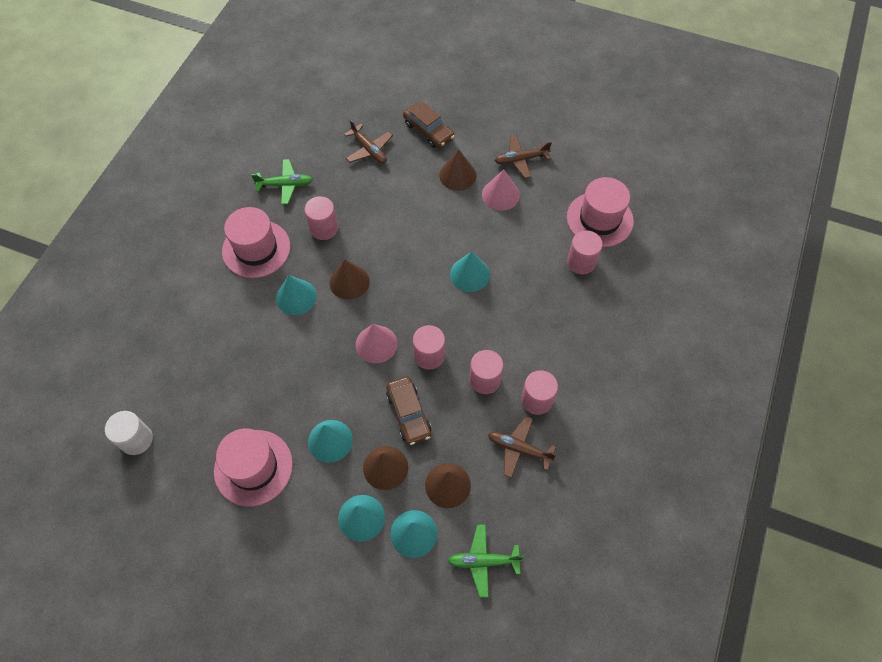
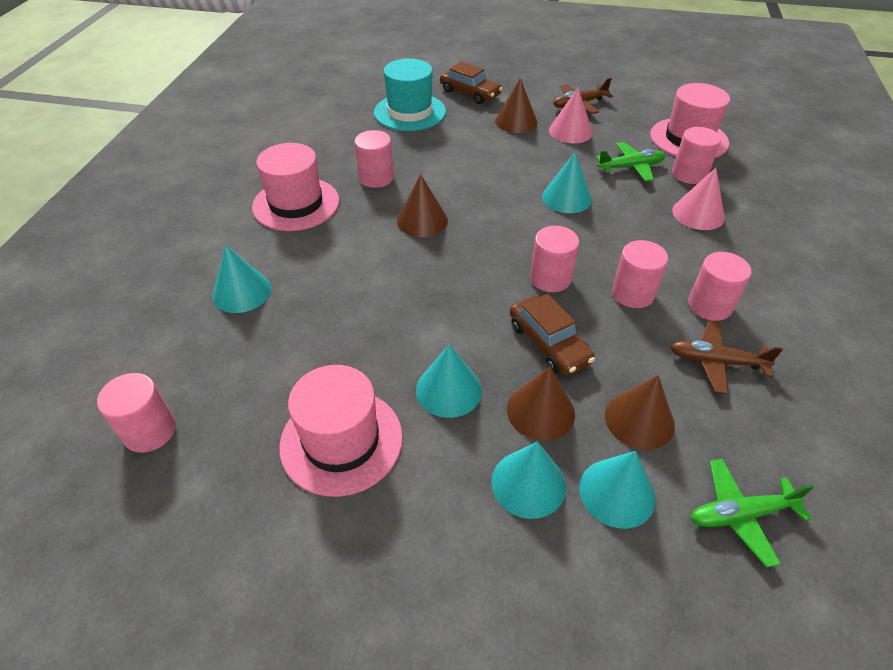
camera: 10 degrees left, 15 degrees down
(136, 439) = (150, 431): white cylinder -> pink cylinder
(285, 185) = (320, 147): green plane -> green plane (631, 167)
(296, 297) = (358, 242): turquoise cone -> turquoise cone (242, 292)
(369, 150) = (410, 112): brown plane -> turquoise hat
(376, 344) = (477, 275): pink cone -> pink cone (698, 214)

